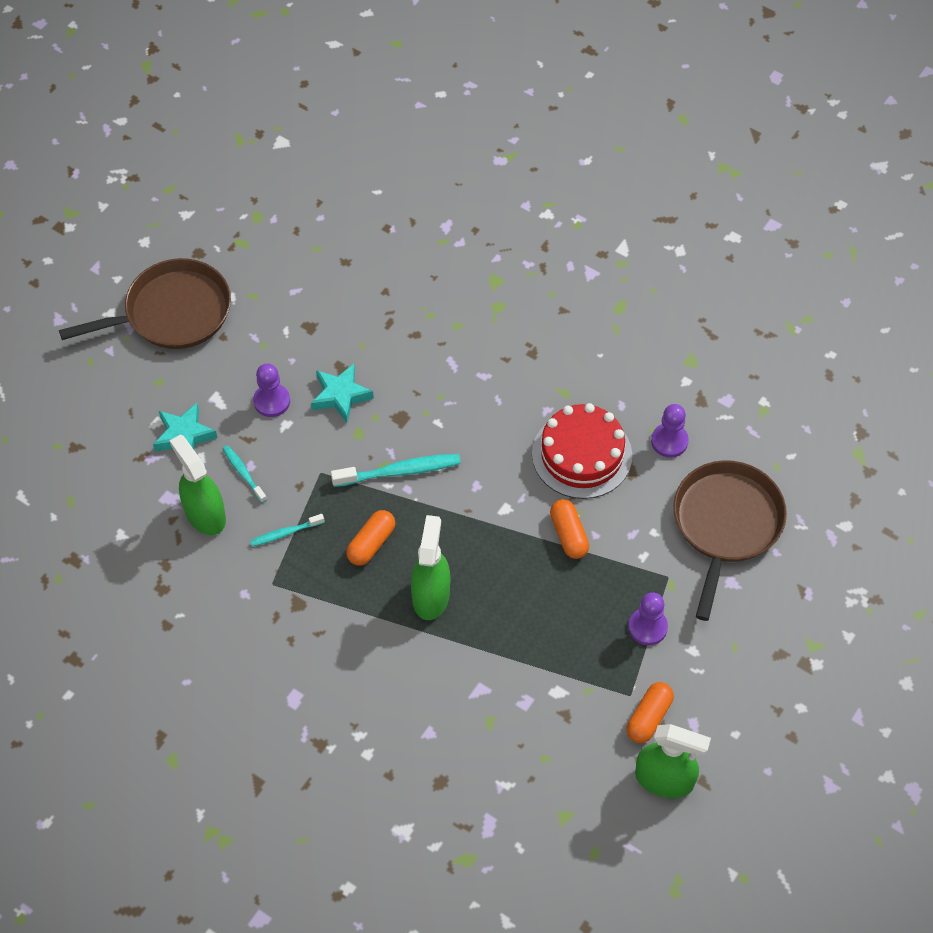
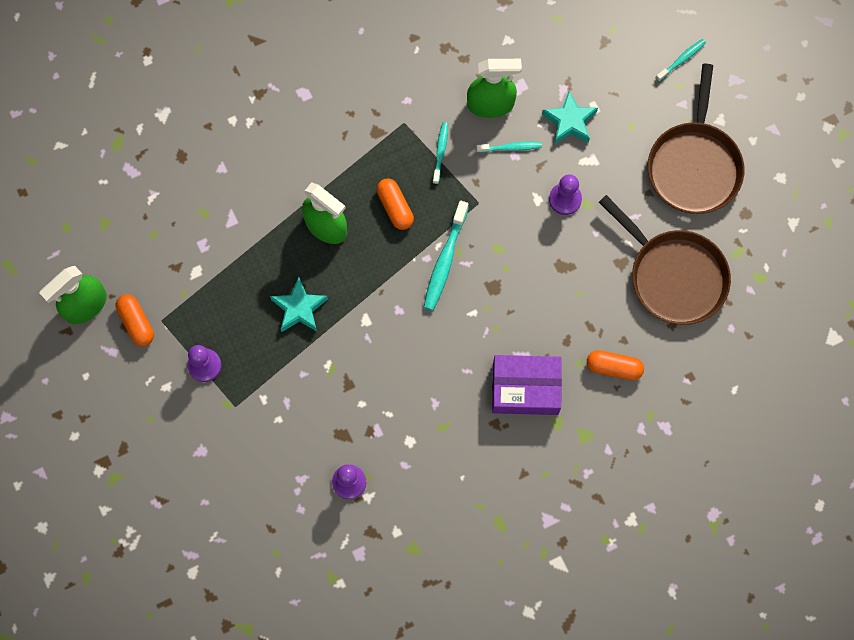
camera: 120 degrees right, 15 degrees up
(60, 372) = (681, 60): none -> turquoise toothbrush
(341, 395) = (540, 253): turquoise star -> turquoise star (299, 308)
(483, 345) = (525, 388): none -> purple box
(568, 534) = (315, 354): orange capsule -> orange capsule (613, 367)
(582, 454) = (378, 406): red cake -> none
(726, 524) = (251, 479): brown pan -> brown pan (674, 276)

